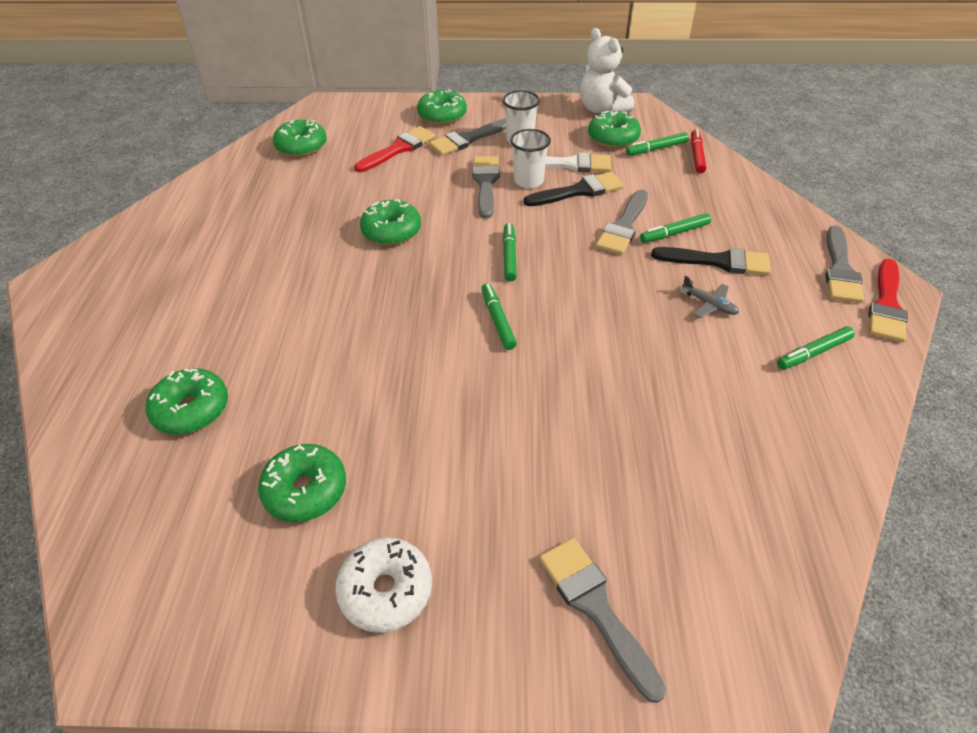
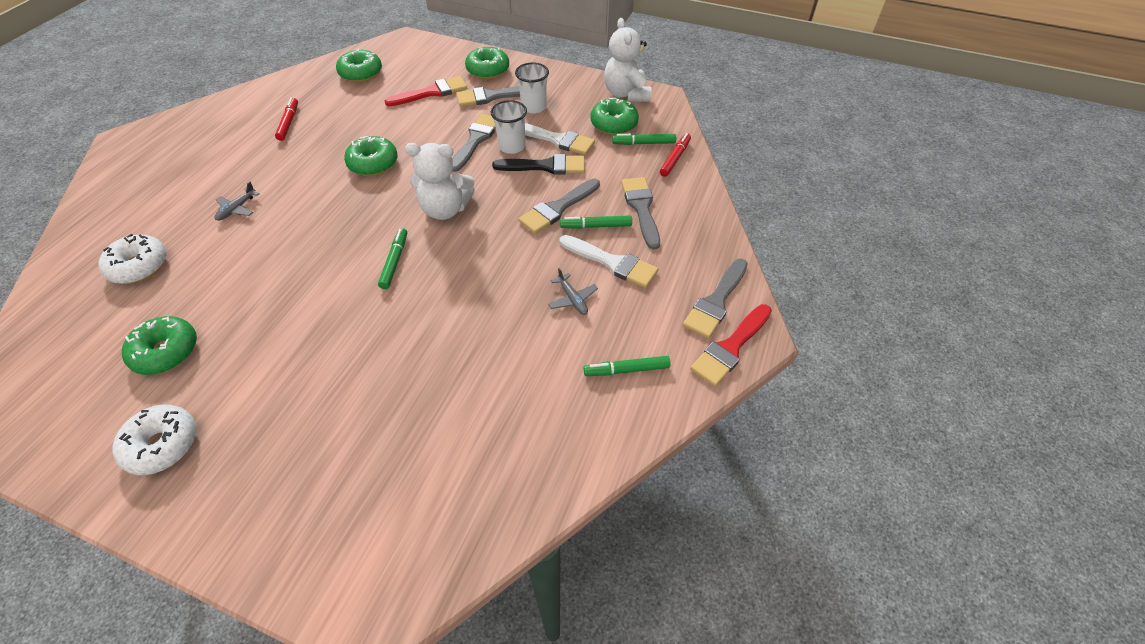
camera: 20 degrees right, 5 degrees up
(191, 409) = (139, 266): green donut -> white donut
(256, 213) = (289, 123): none -> red marker
(267, 316) = (237, 209): none -> grey plane
(509, 256) = (445, 209): green marker -> white teddy bear
(596, 608) = (288, 514): grey brush -> grey brush (641, 208)
(718, 261) = (612, 263): black brush -> white brush

